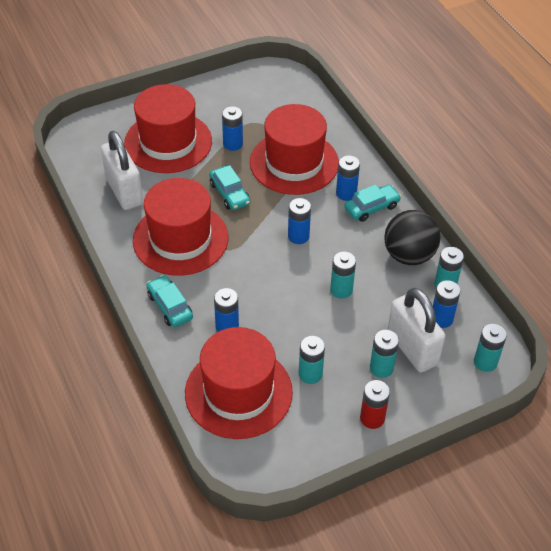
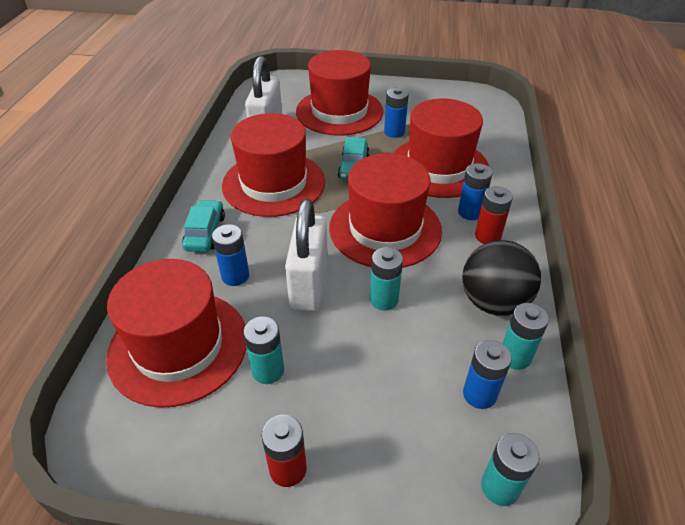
camera: 35 degrees right, 5 degrees down
(298, 236) = (385, 229): blue battery -> red hat
(371, 207) = (487, 236): turquoise car -> red battery
(381, 368) = (354, 411): turquoise battery -> none
(412, 348) = (412, 409): white padlock -> white padlock (309, 284)

